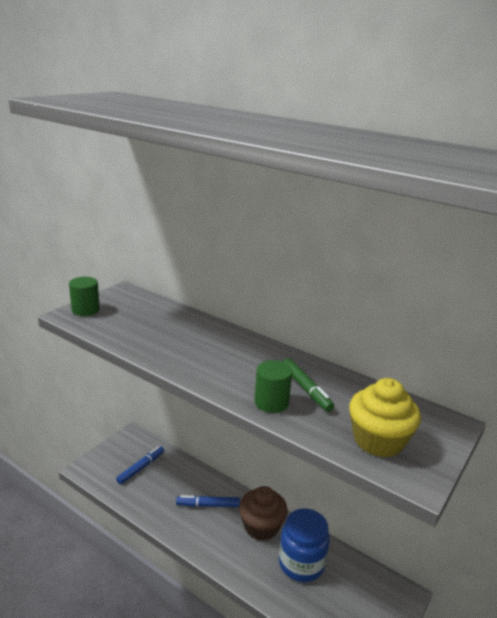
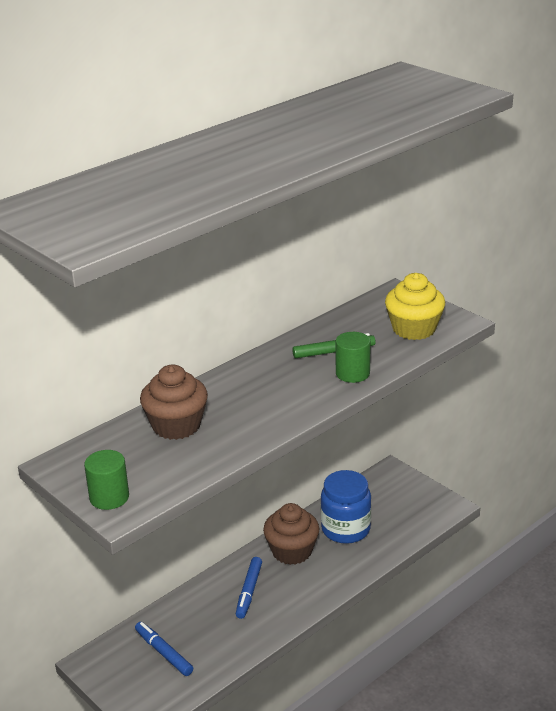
camera: 75 degrees left, 5 degrees up
(172, 324) = (176, 425): none -> brown cupcake

